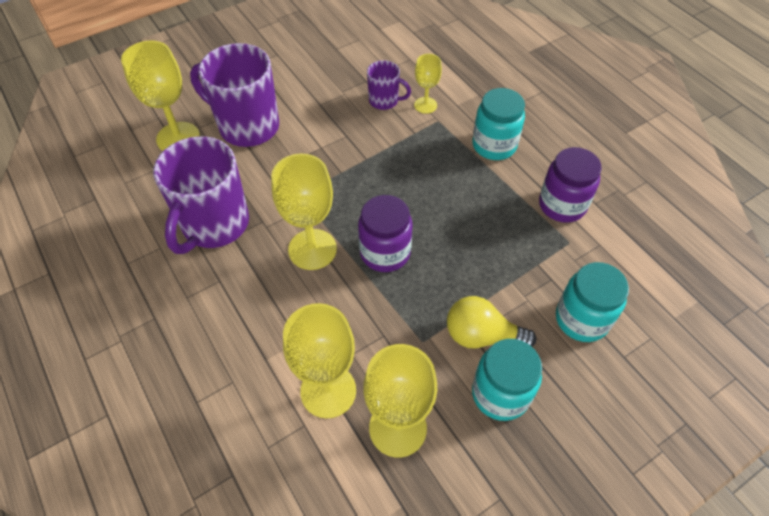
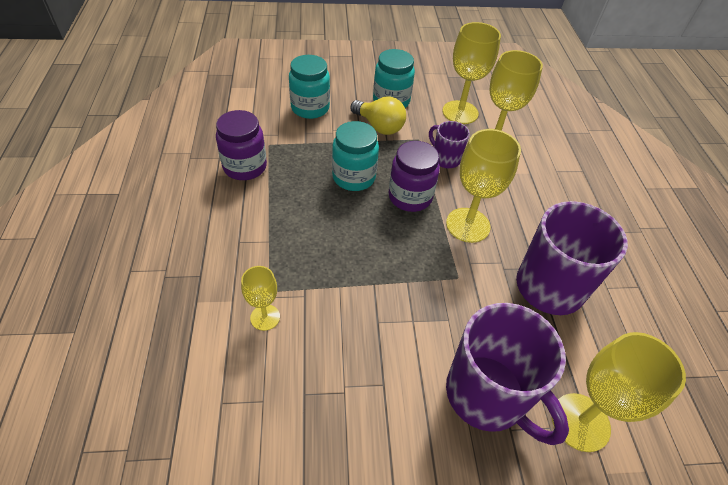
camera: 155 degrees left, 5 degrees down
(384, 101) = (305, 348): purple mug -> purple mug (445, 159)
(494, 145) = (243, 237): turquoise jar -> turquoise jar (354, 177)

